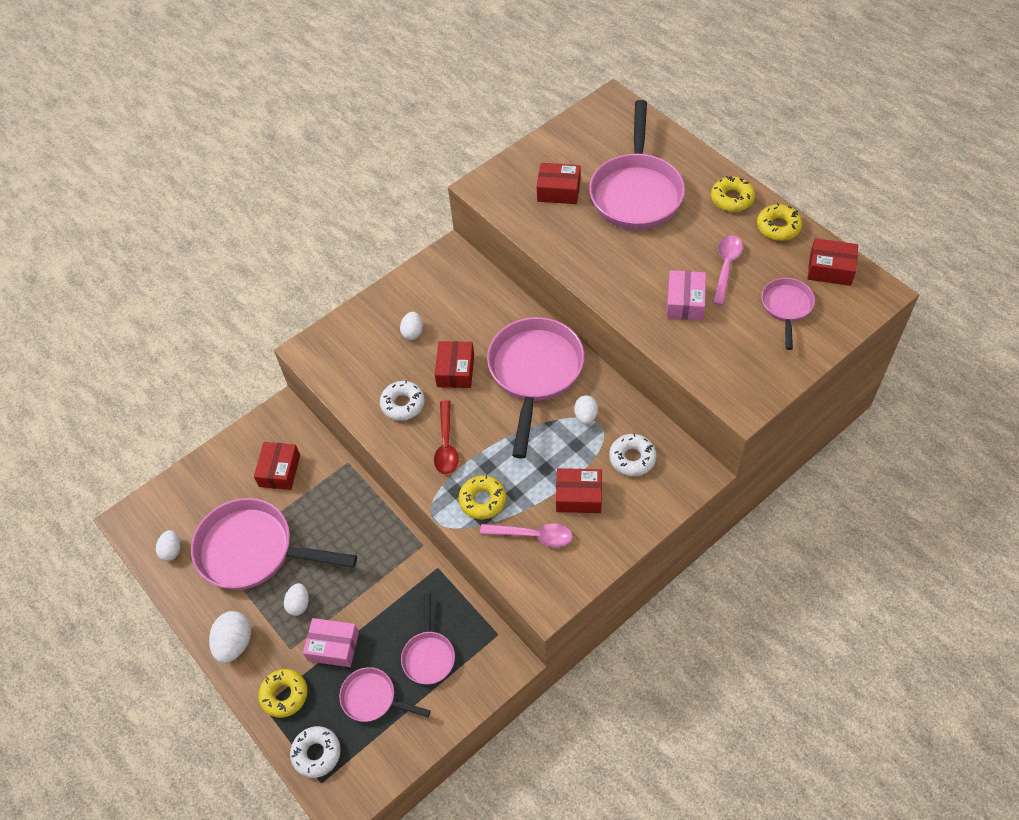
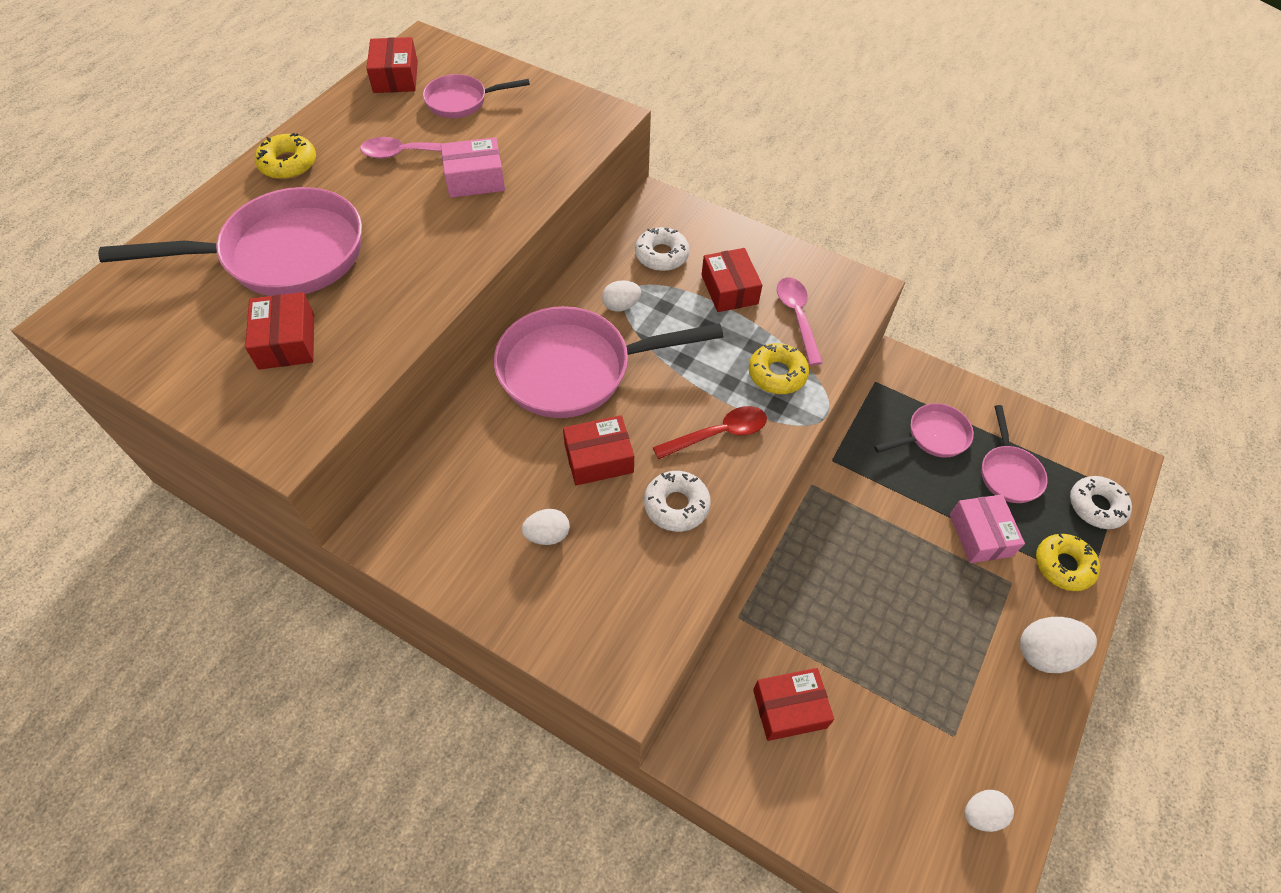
camera: 115 degrees left, 0 degrees up
(254, 551) = (920, 688): pink pan -> none
(299, 604) = (956, 596): white egg -> none
(778, 227) = (334, 121): yellow donut -> none

